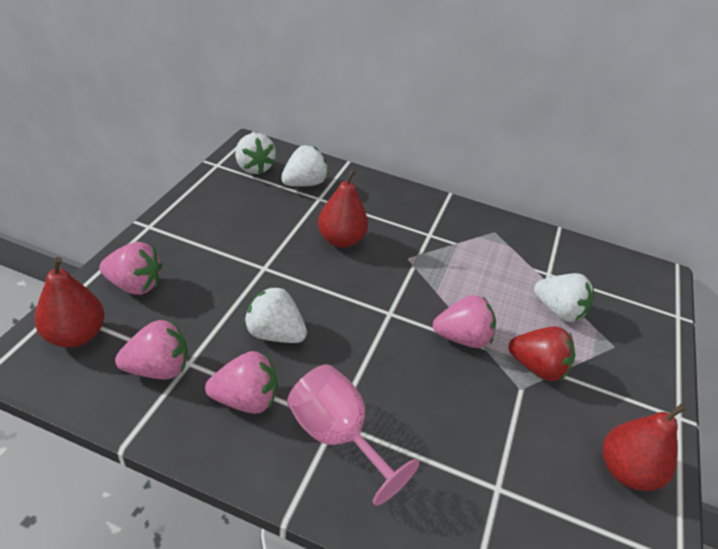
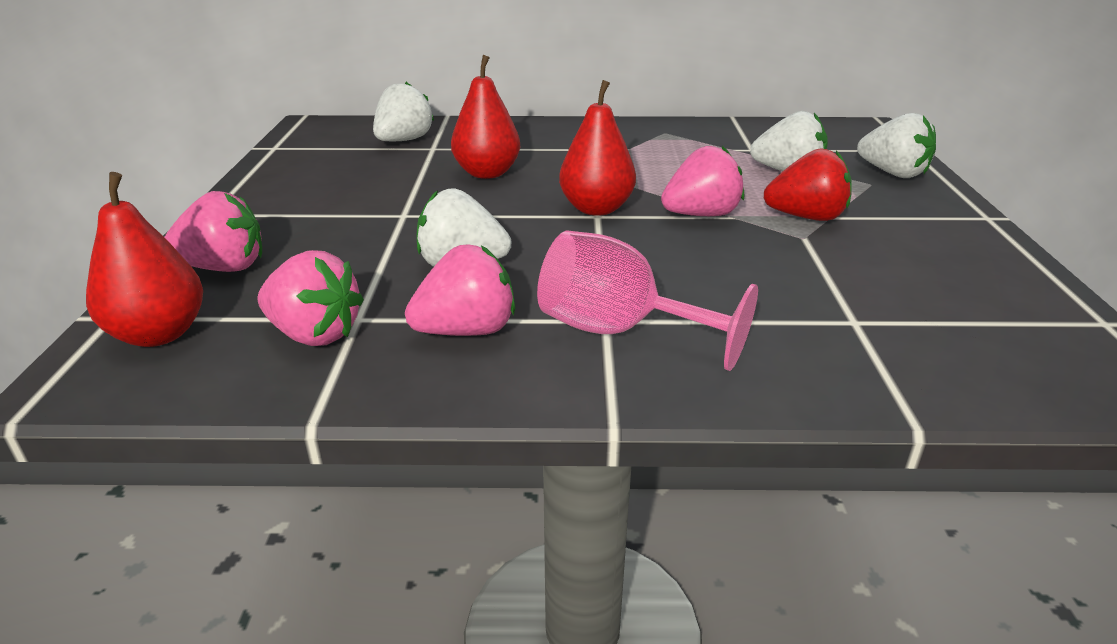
camera: 15 degrees left, 10 degrees down
(158, 368) = (314, 334): pink strawberry -> pink strawberry turned 60 degrees clockwise
(253, 167) = (327, 140): white strawberry -> white strawberry (892, 173)
(626, 471) = (977, 269): red pear -> red pear (596, 209)

